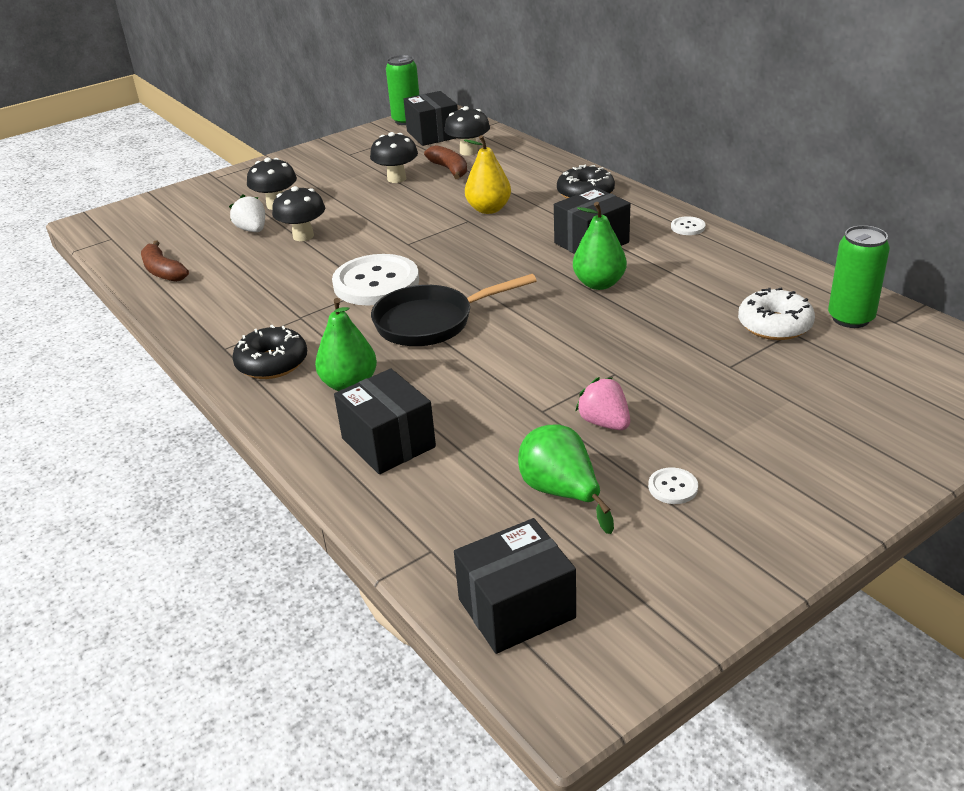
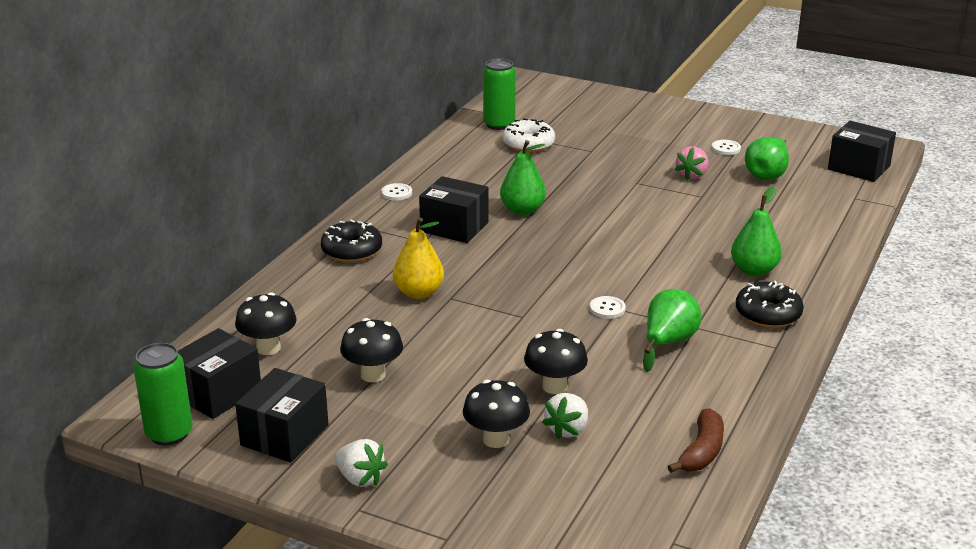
camera: 120 degrees left, 5 degrees down
(295, 296) = (667, 343): none -> green pear
(297, 162) = (360, 478): none -> white strawberry
(376, 283) = (607, 308): white button -> white button, size x0.41
(388, 442) = (792, 236): black box -> black box (285, 435)
(431, 322) = (642, 263): black pan -> none
(449, 169) = (329, 346): brown banana -> none

